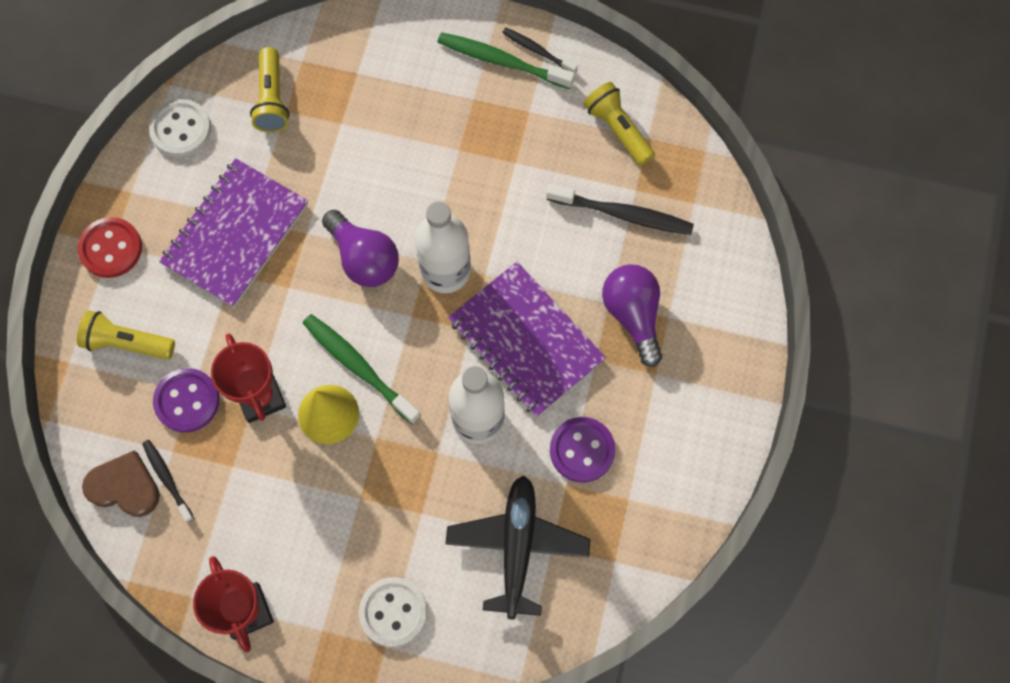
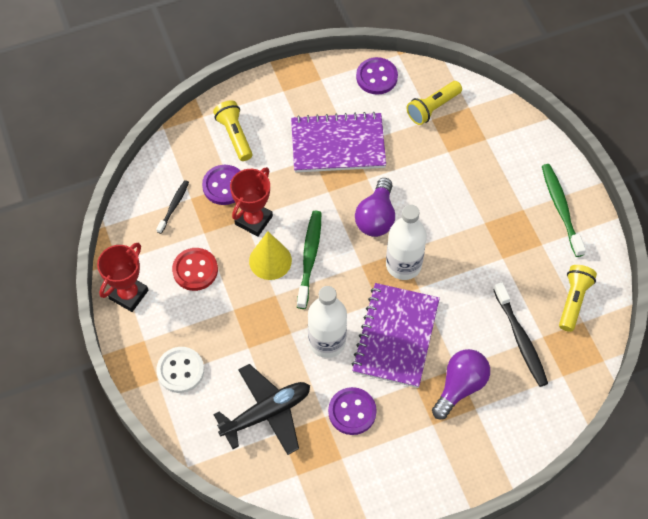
camera: 55 degrees right, 10 degrees down
(111, 248) = (281, 92): red button -> red button (195, 270)
(125, 487) = (154, 189): brown heart -> none
(181, 129) = (376, 77): white button -> purple button
(537, 51) = (585, 223): black toothbrush -> none

